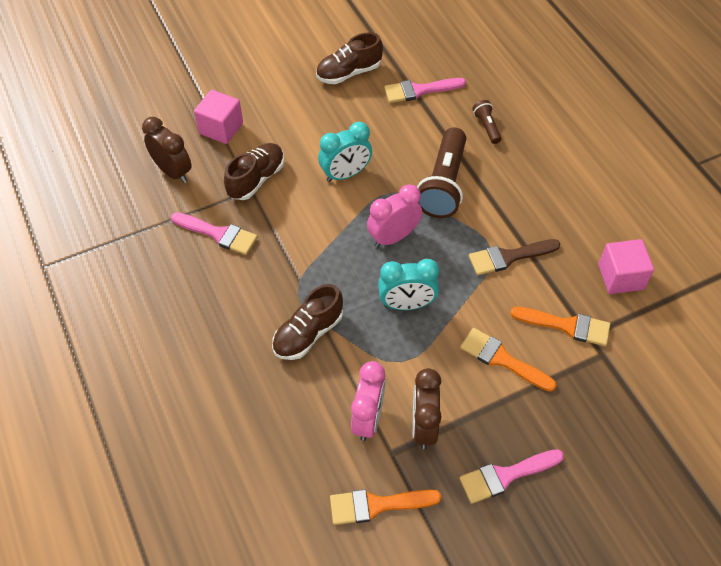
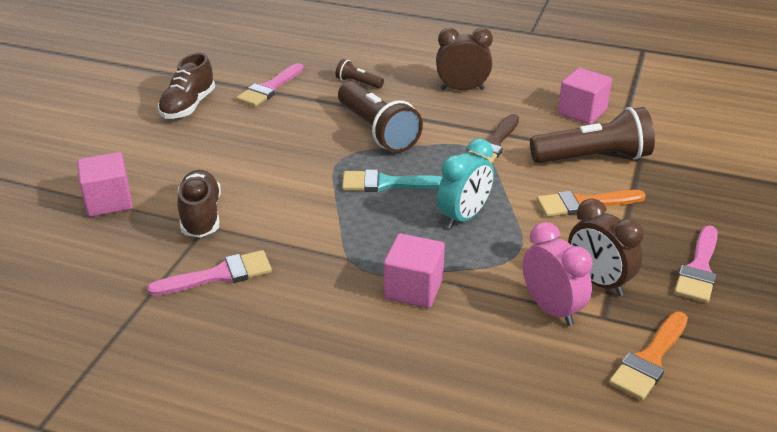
camera: 45 degrees left, 20 degrees down
(173, 172) = (99, 259): brown clock -> brown clock (462, 89)
(308, 334) = (413, 289): brown shoe -> pink cube
(345, 174) = (284, 168): turquoise clock -> none
(393, 237) = (387, 183): pink clock -> turquoise brush
(566, 326) = (593, 158): orange brush -> brown flashlight

